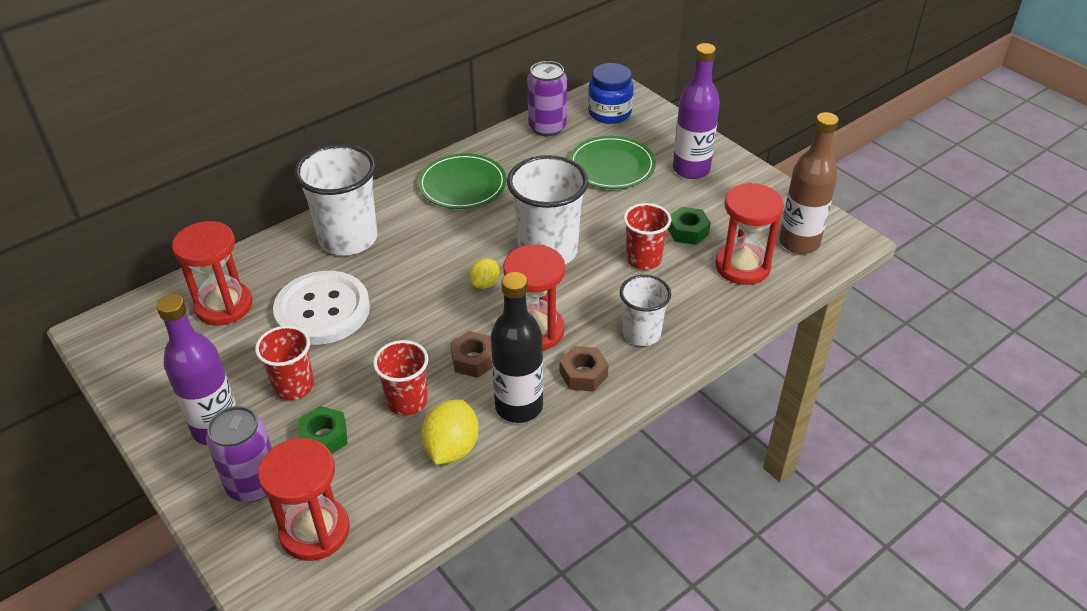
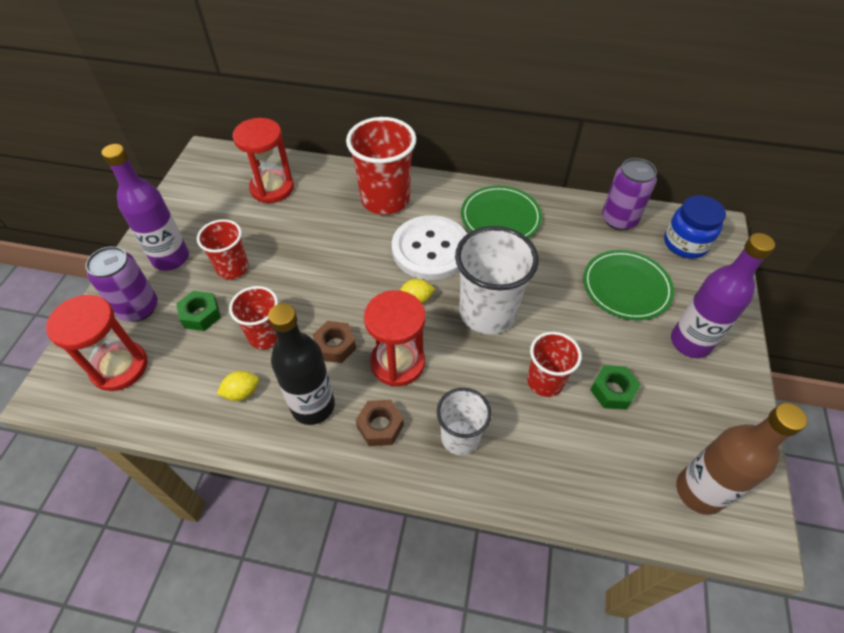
camera: 50 degrees right, 10 degrees up
(322, 310) = (309, 234): white button -> white button (430, 249)
(348, 239) = (385, 199): white cup -> red cup
(451, 448) = (242, 392): yellow lemon -> yellow lemon, size x0.60
(742, 266) = (616, 463): red hourglass -> none

